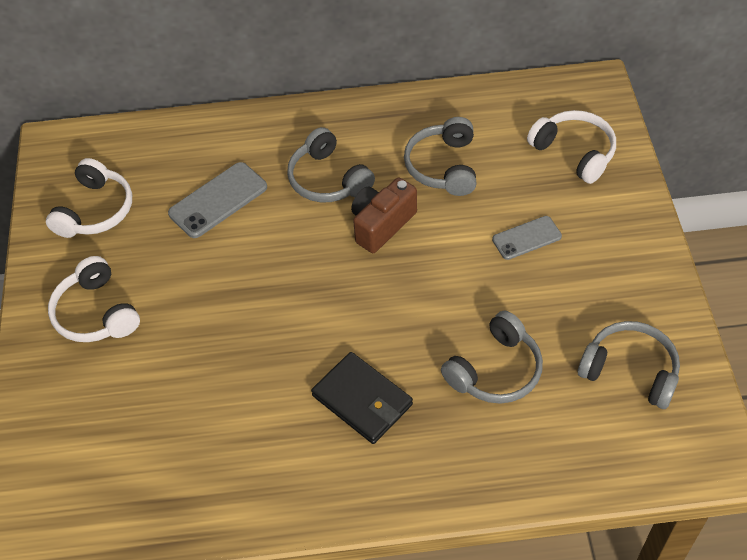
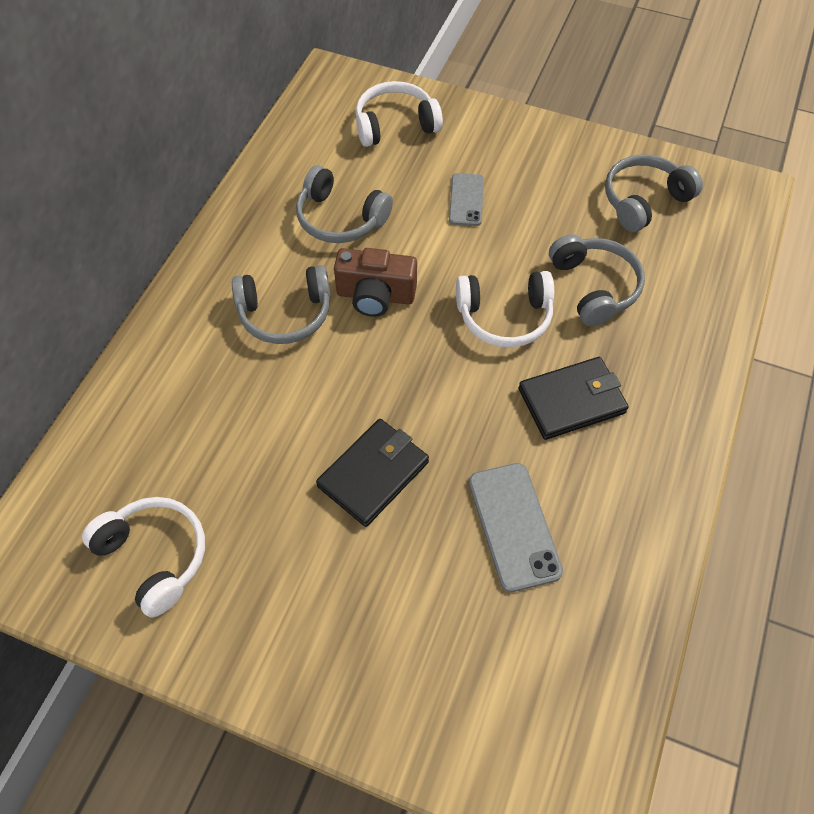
camera: 65 degrees left, 5 degrees up
(96, 313) = (311, 611): white headphones -> white headphones (504, 317)
(218, 200) = (237, 423): grey phone -> grey phone (514, 526)
(220, 298) = (373, 474): none -> black wallet
(381, 224) = (375, 296): brown camera -> brown camera turned 60 degrees counterclockwise

